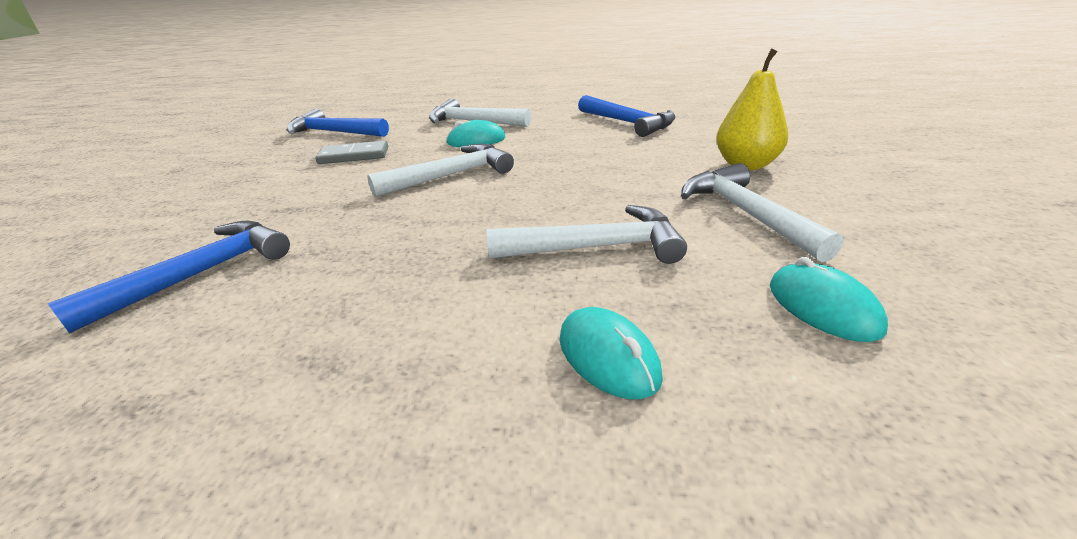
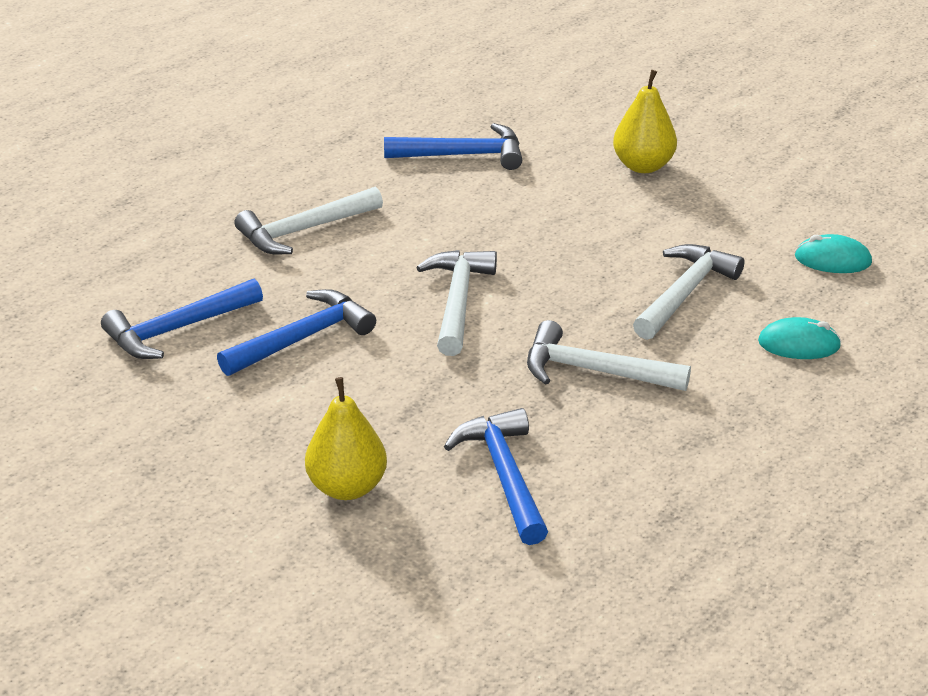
camera: 55 degrees left, 5 degrees up
(166, 223) = (347, 487): none -> yellow pear
(354, 156) = (302, 338): grey domino -> blue hammer
(476, 141) = (375, 252): turquoise mouse -> none
(746, 214) = (714, 216): white hammer -> white hammer (594, 371)

